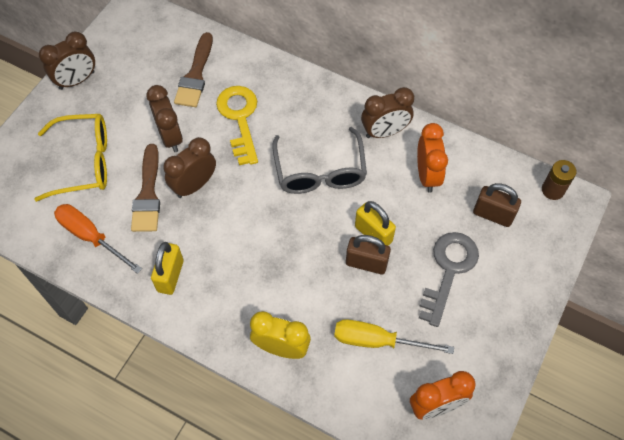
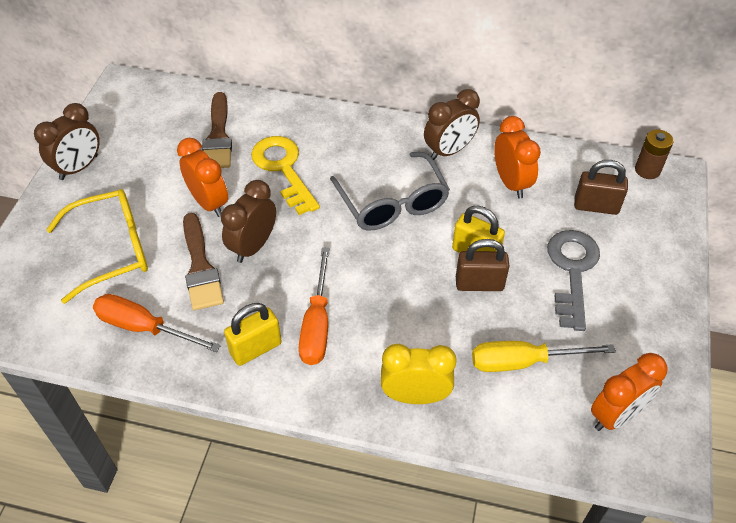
camera: 15 degrees left, 10 degrees down
(170, 137) = (209, 203): brown clock -> orange clock
(170, 276) = (256, 348): yellow padlock -> yellow padlock turned 60 degrees clockwise
(224, 267) = (317, 324): none -> orange screwdriver

